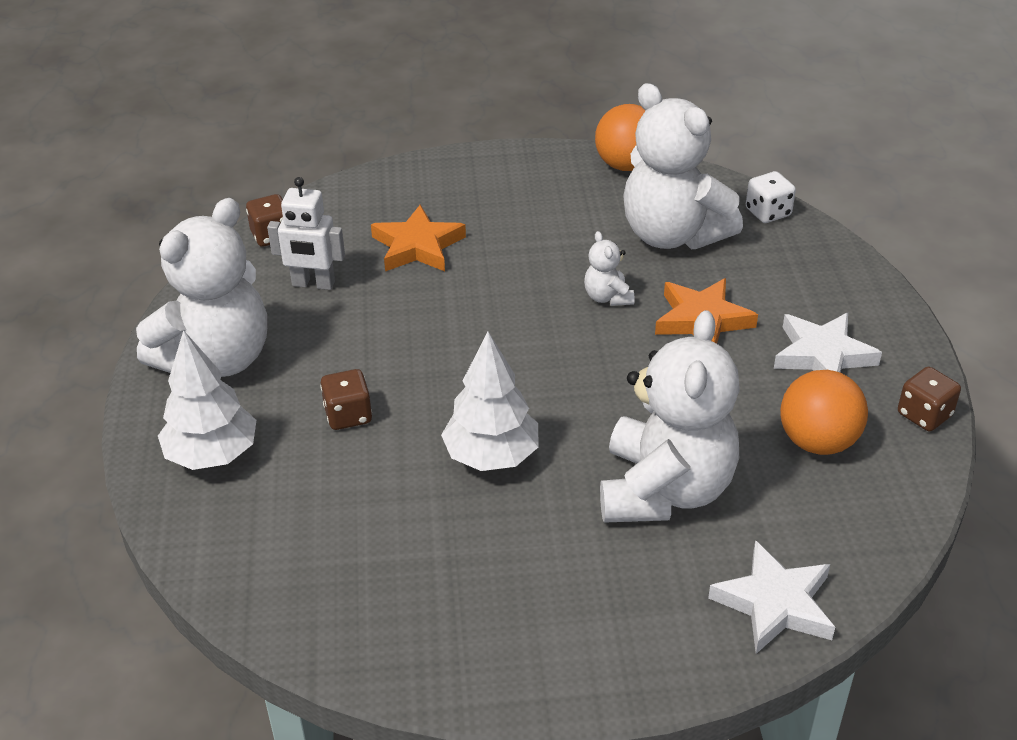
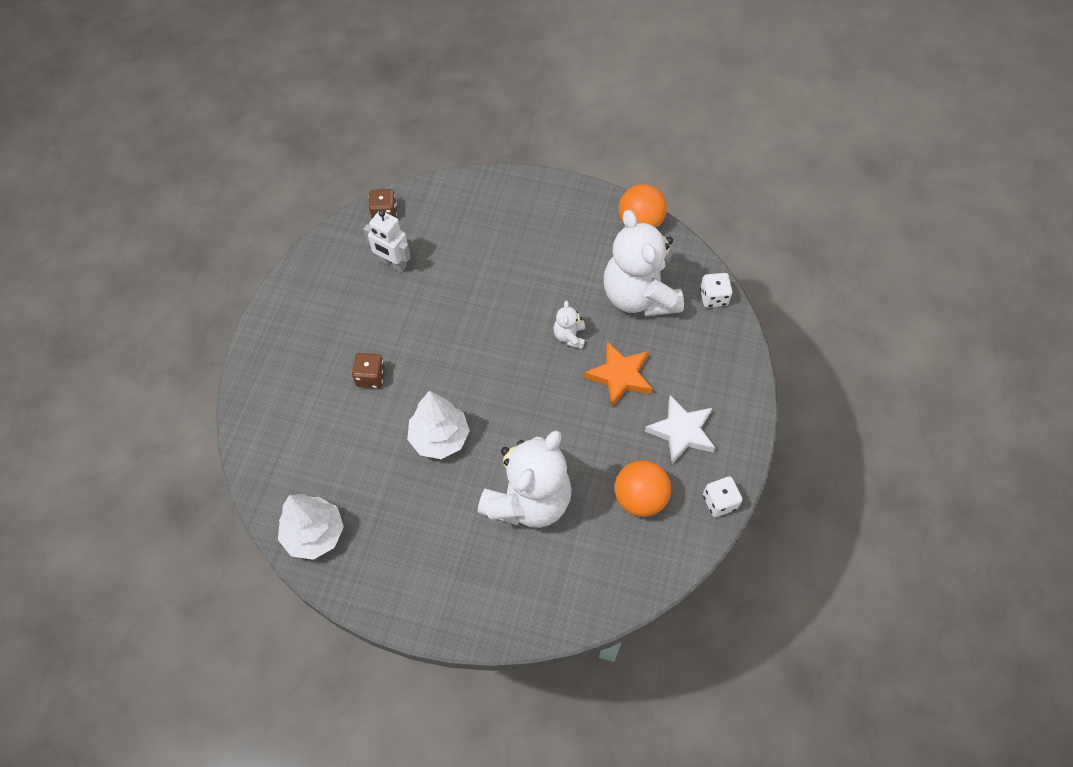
camera: 20 degrees right, 20 degrees up
(212, 455) = (283, 380): white tree -> white tree (314, 534)
(217, 359) = (313, 306): white teddy bear -> none
(418, 246) = (470, 252): orange star -> none
(775, 603) = (550, 604): white star -> none
(924, 415) = (719, 502): brown dice -> white dice

